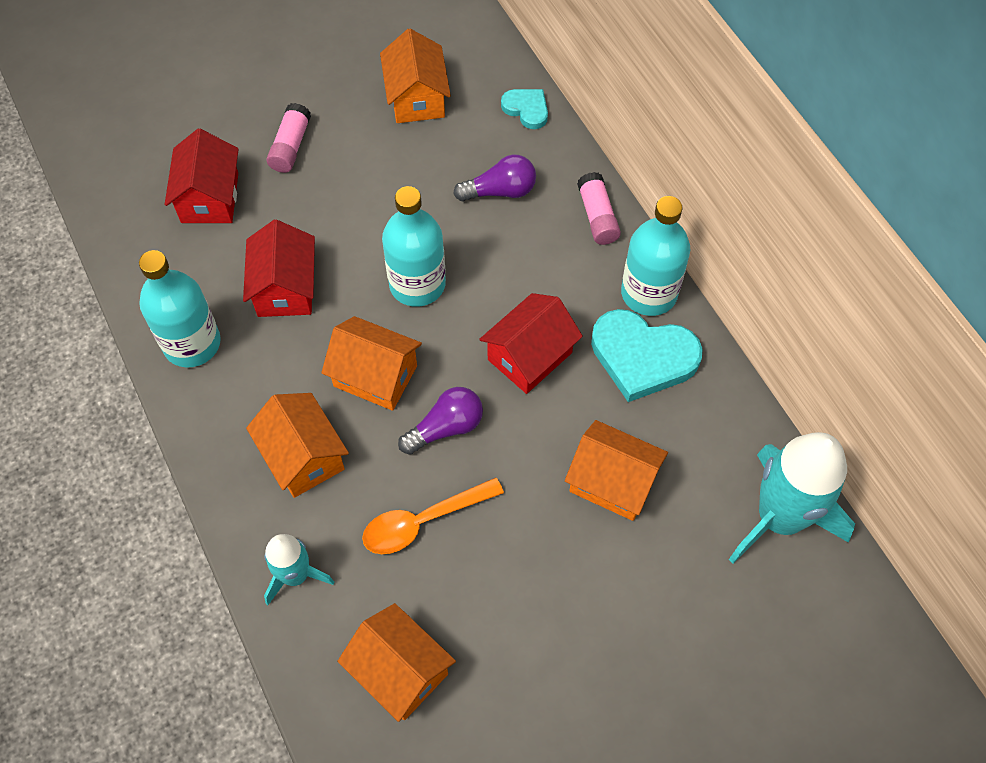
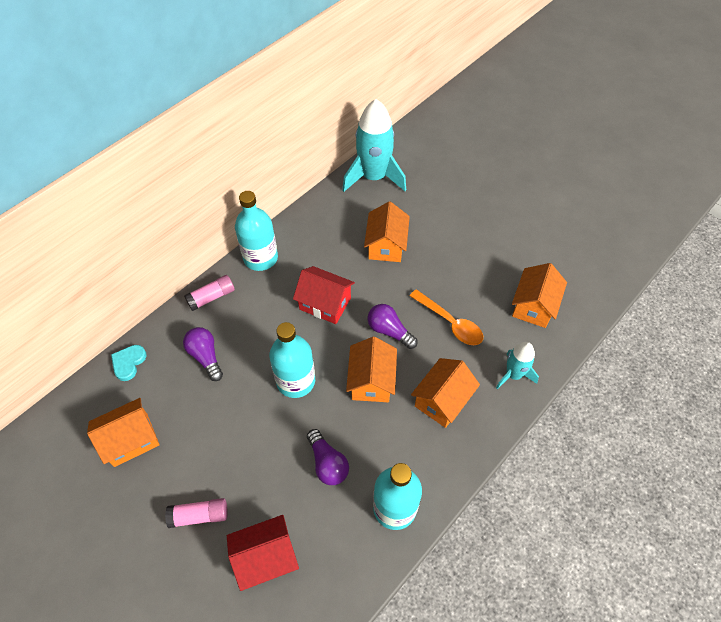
camera: 110 degrees left, 5 degrees down
(285, 288) = (327, 463): red house -> purple light bulb
(643, 357) = (304, 251): turquoise heart -> none

